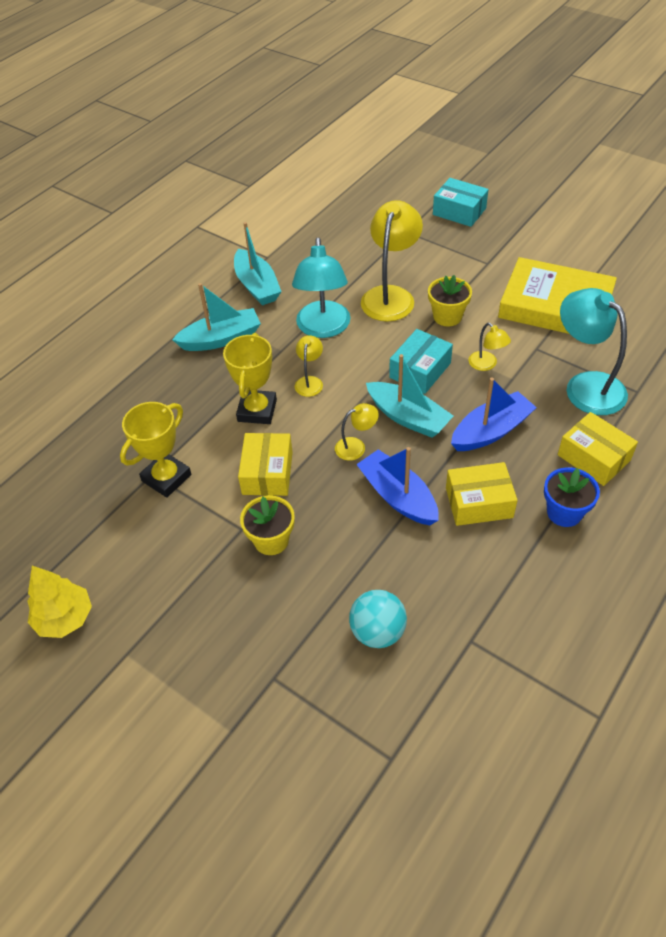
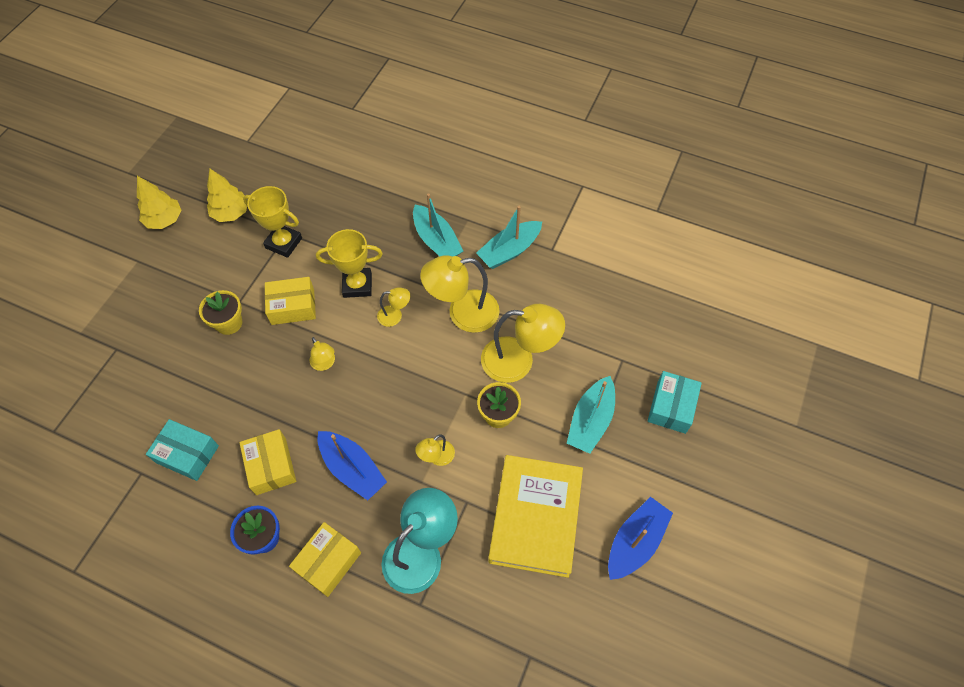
camera: 75 degrees right, 10 degrees up
(90, 534) = (231, 213): none -> yellow tree
(323, 328) = (463, 313): turquoise lamp -> yellow lamp
(377, 632) = (150, 408): turquoise ball -> none
(398, 496) = (274, 403): blue boat -> blue boat (635, 542)
(408, 417) = (362, 398): turquoise boat -> turquoise boat (590, 421)
(420, 370) = (421, 400): turquoise box -> turquoise box (187, 454)

